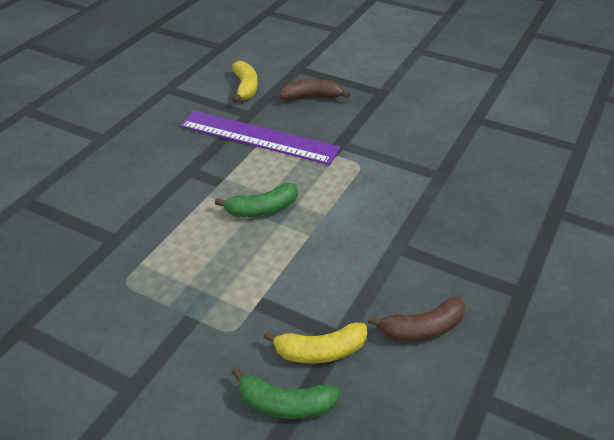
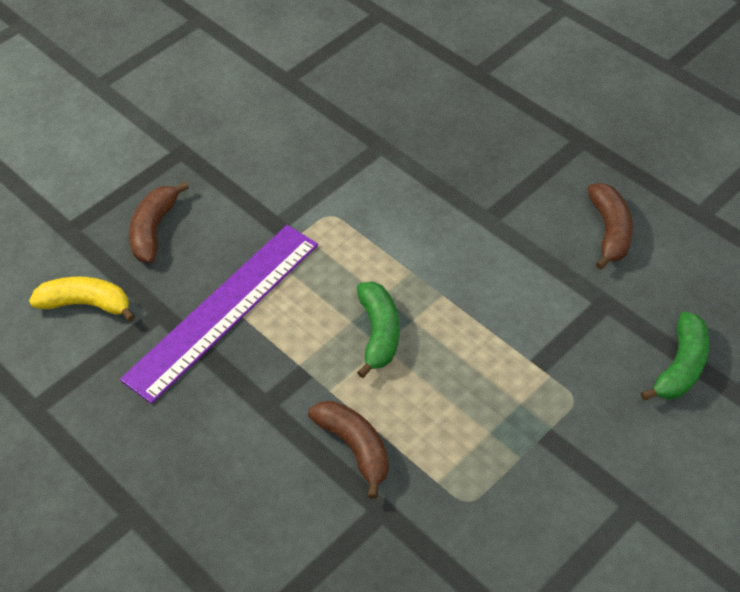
camera: 70 degrees left, 10 degrees up
(162, 217) = (355, 447): none -> brown banana
(320, 351) = (620, 323): yellow banana -> none

